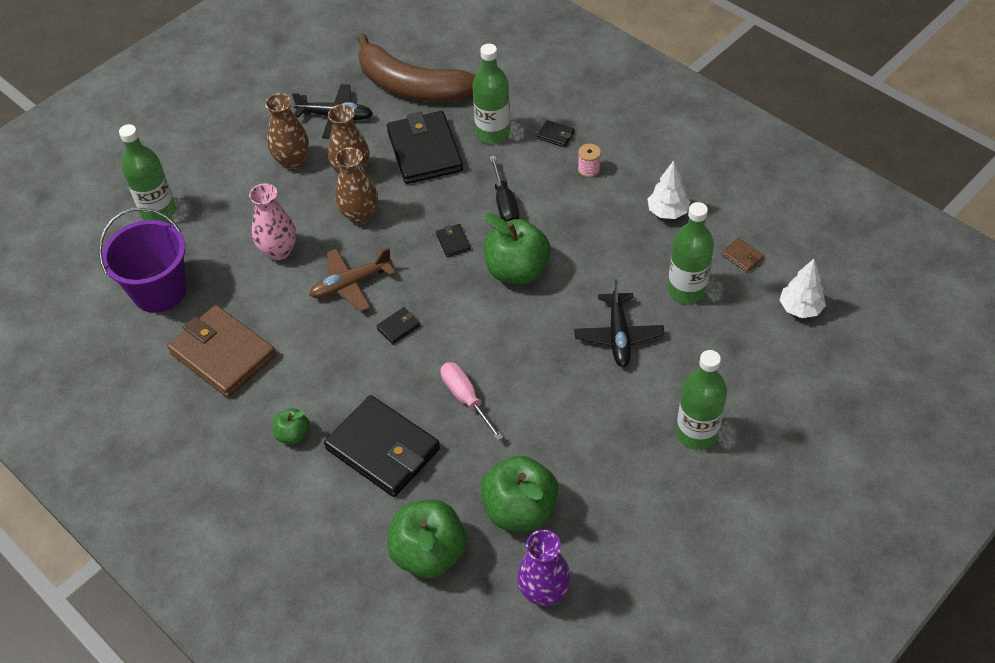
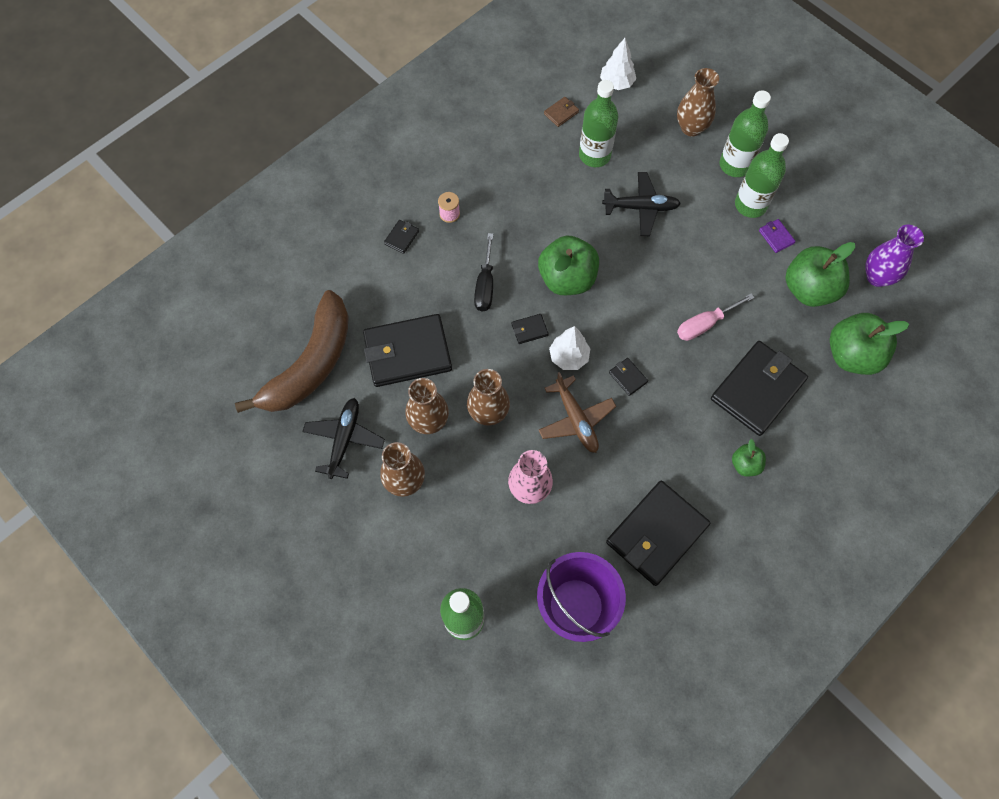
camera: 90 degrees left, 15 degrees up
(223, 354) = (656, 534): brown wallet -> black wallet
(493, 133) = (391, 291): green bottle -> green bottle (750, 205)
(504, 203) = (485, 285): black screwdriver -> black screwdriver turned 105 degrees clockwise
(593, 476) = (776, 237): none -> purple wallet
(667, 212) = (507, 159): white tree -> white tree (568, 357)
(746, 386) = (691, 128): none -> brown vase

